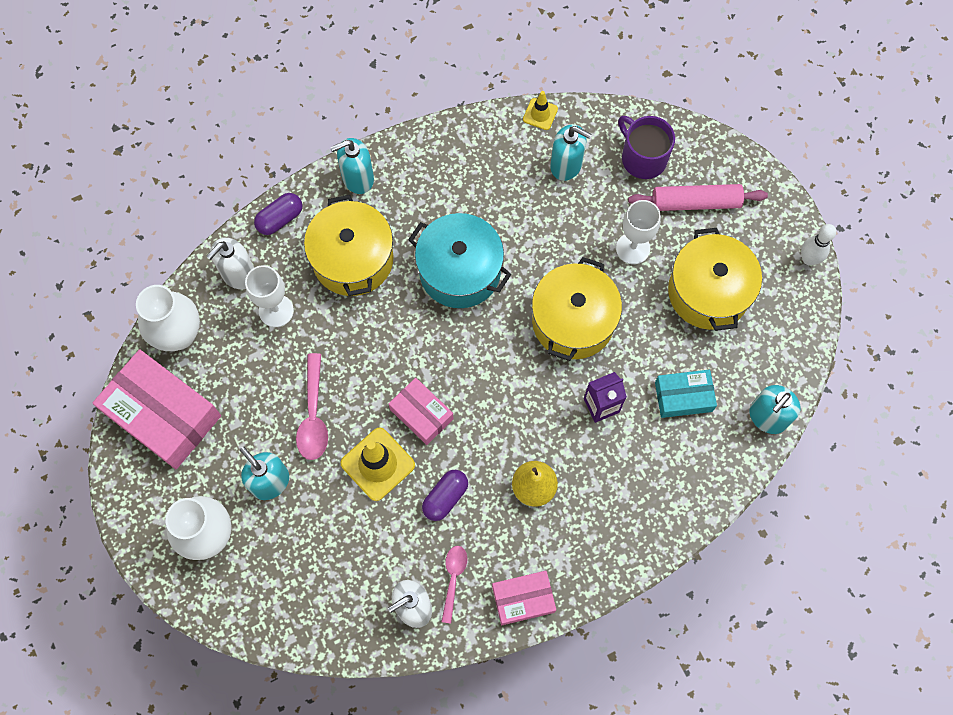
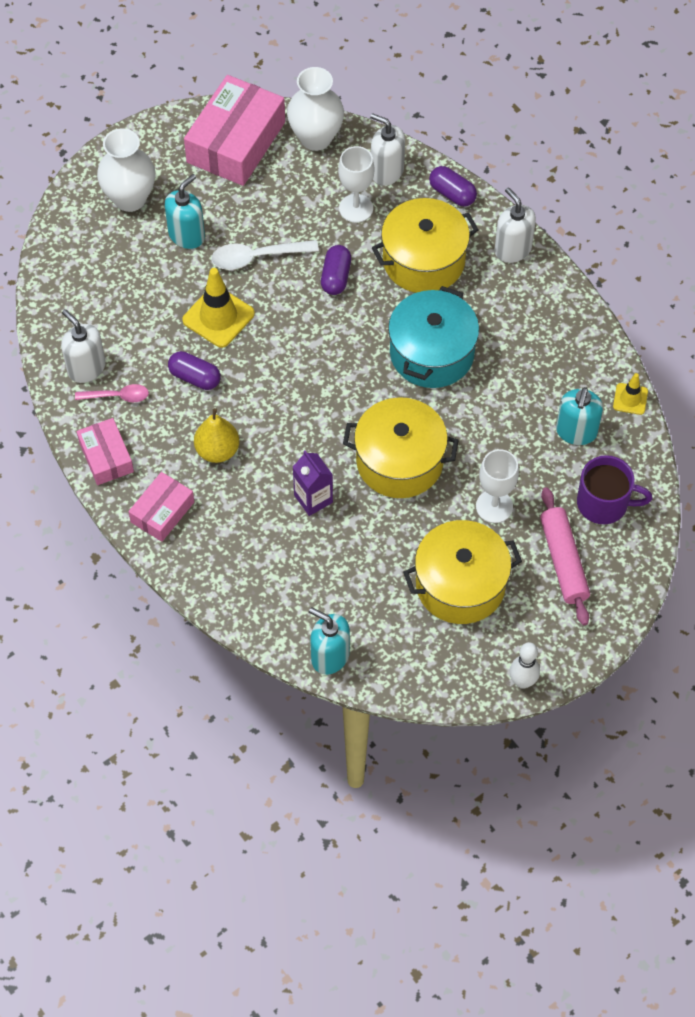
camera: 80 degrees right, 10 degrees down
(313, 415) = (257, 257): pink spoon -> white spoon
(354, 343) = (336, 277): none -> purple capsule
(357, 178) = (512, 249): turquoise soap dispenser -> white soap dispenser
(421, 414) = (274, 344): pink box -> pink box (162, 512)
(643, 158) = (604, 503): purple mug -> purple mug turned 60 degrees clockwise
(683, 396) = (337, 573): turquoise box -> none

